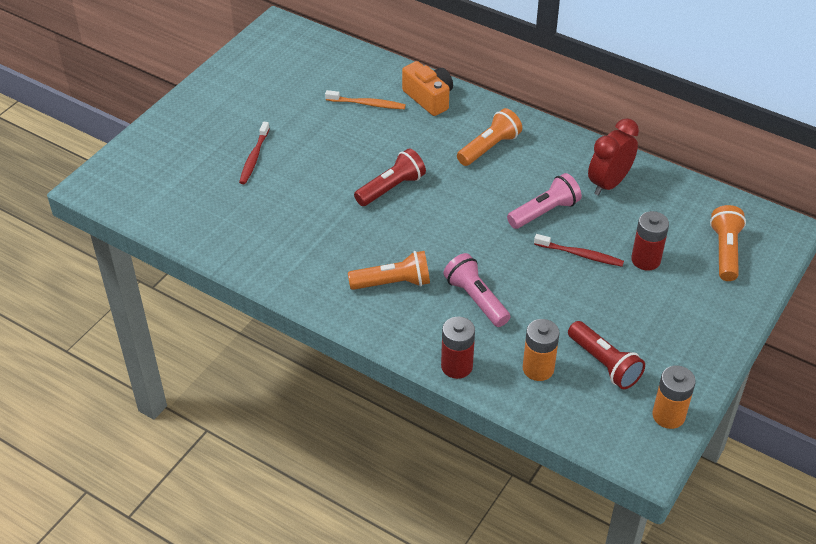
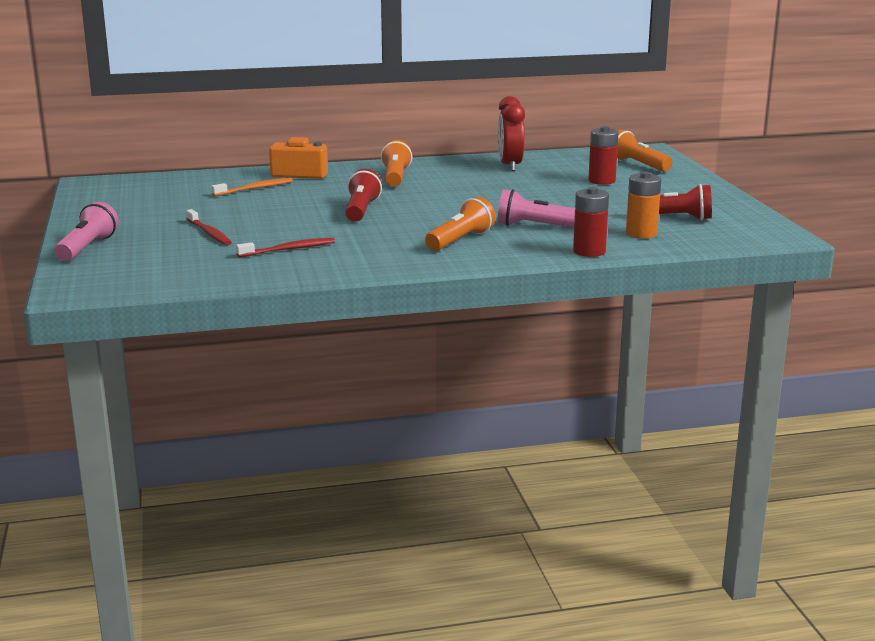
camera: 45 degrees left, 25 degrees down
(544, 212) = (495, 186): pink flashlight -> pink flashlight (87, 248)
(580, 254) = (558, 191): red toothbrush -> red toothbrush (288, 249)
(668, 415) = (755, 220): orange battery -> none

